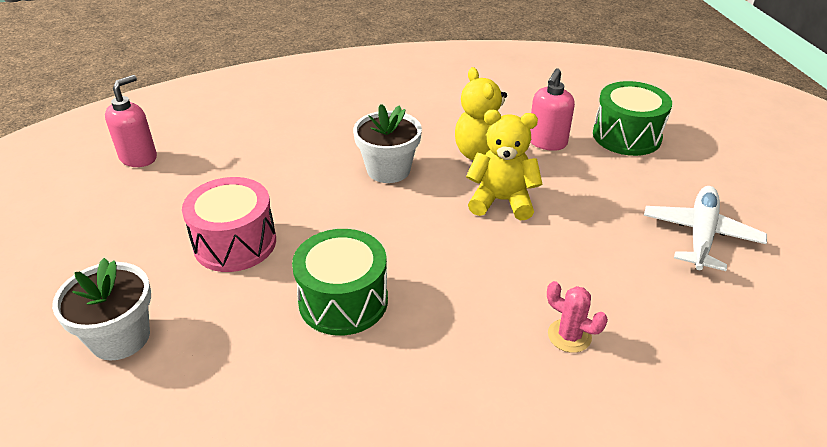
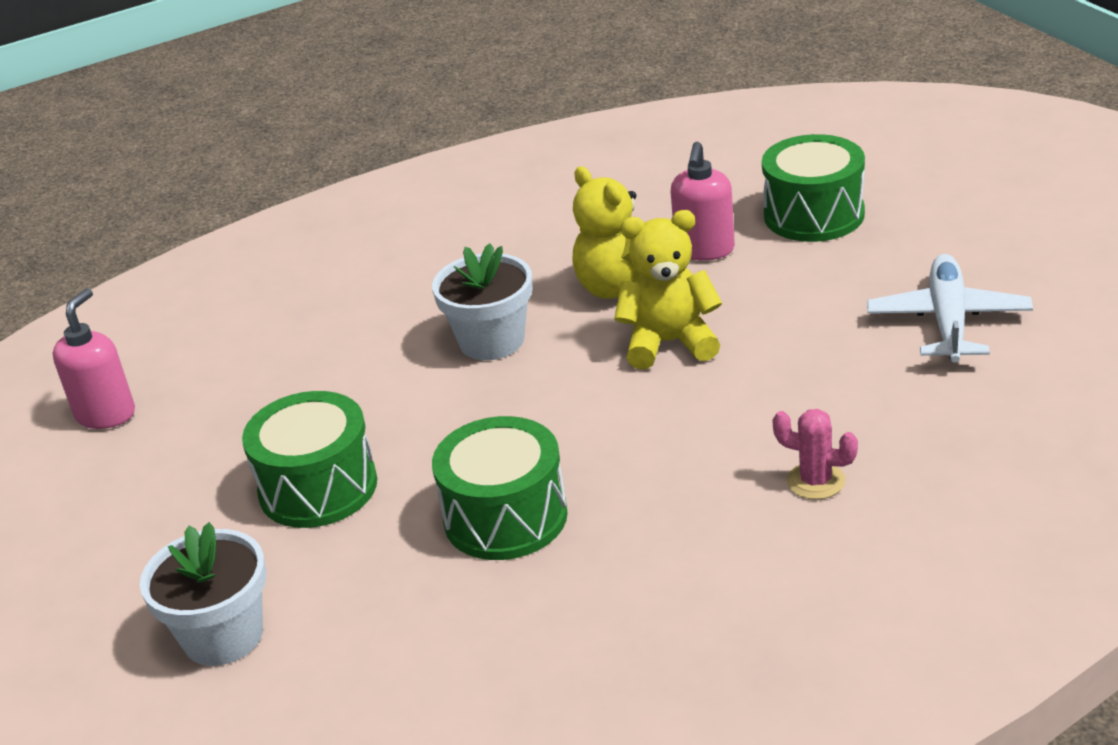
camera: 10 degrees left, 5 degrees down
(235, 243) = (318, 488): pink drum -> green drum

